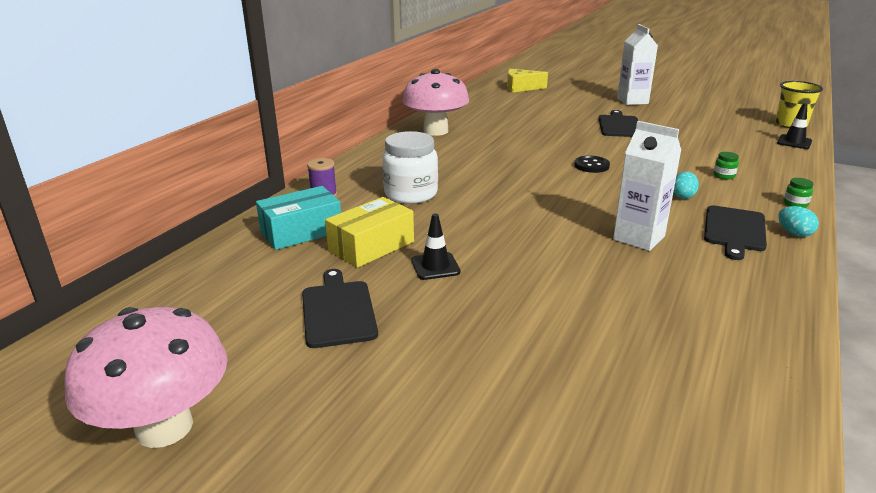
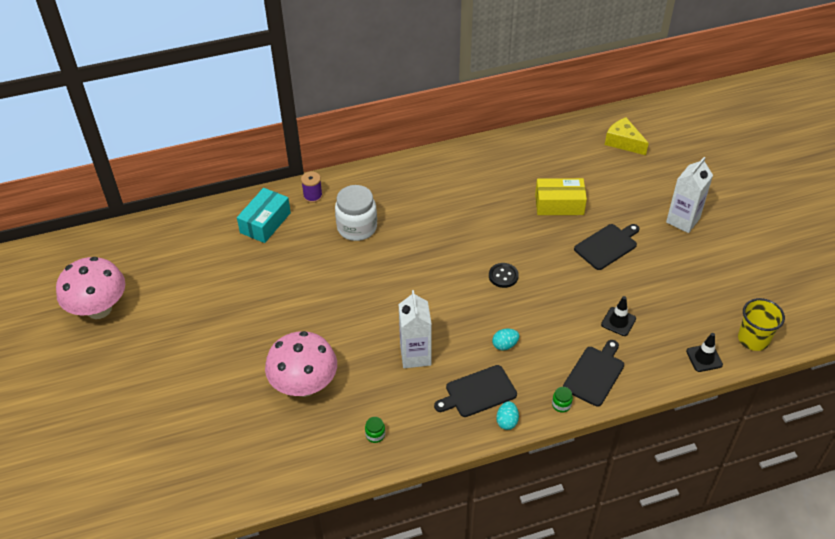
camera: 45 degrees right, 20 degrees up
(301, 231) = (265, 223): turquoise box -> turquoise box turned 75 degrees counterclockwise
(338, 311) = (214, 294): black cutting board -> black cutting board (595, 374)
(371, 246) = (281, 259): yellow box -> yellow box (559, 204)
(435, 131) = (466, 166): pink mushroom -> pink mushroom (304, 385)
(435, 266) = (289, 297): black traffic cone -> black traffic cone (618, 322)
(724, 176) = (571, 349): green jar -> green jar (375, 435)

